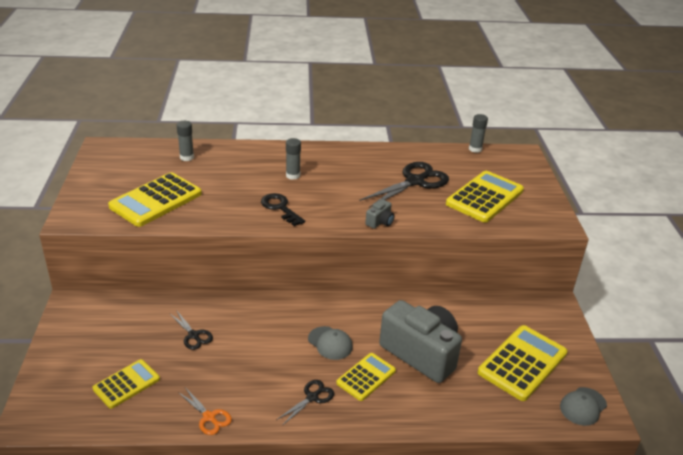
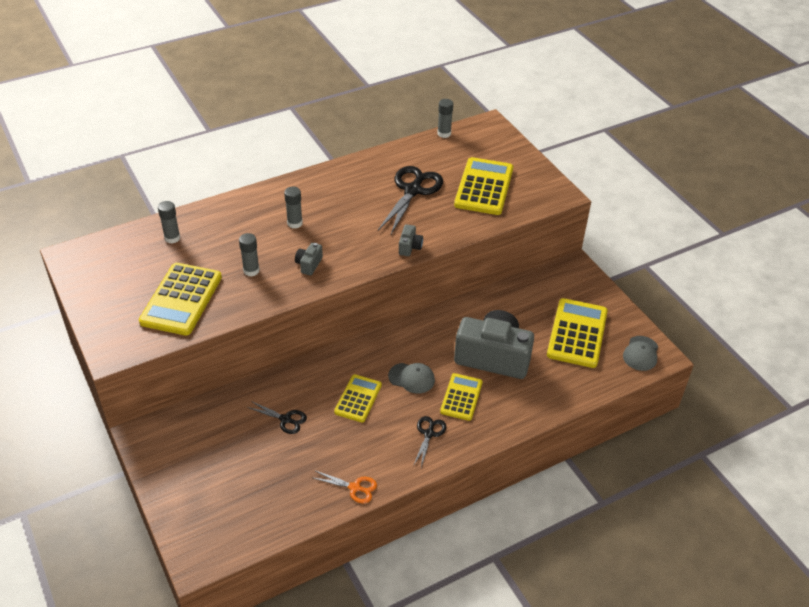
camera: 25 degrees left, 10 degrees up
(126, 384) = (259, 490): yellow calculator -> yellow calculator (358, 398)
(229, 197) = (251, 270): none -> grey glue stick
(280, 208) = (309, 264): black key -> grey camera

